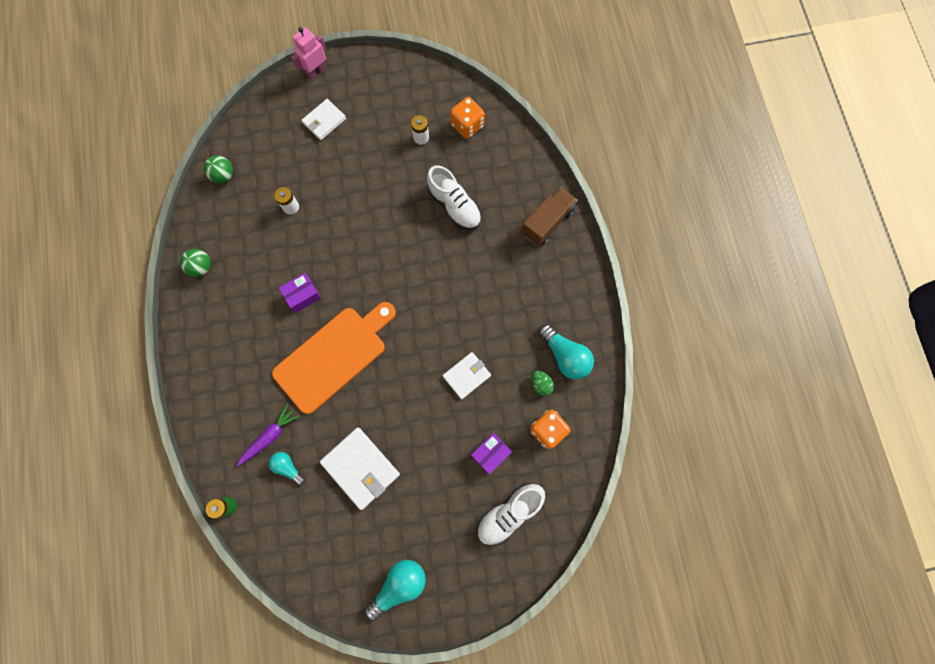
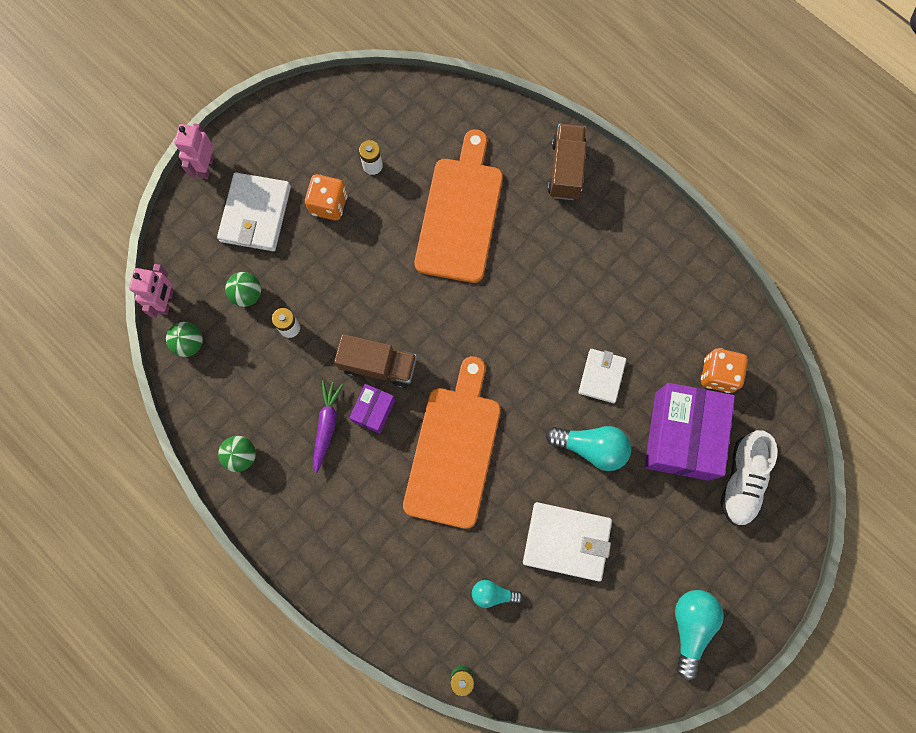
camera: 35 degrees left, 0 degrees up
(229, 140) = (166, 301): none -> pink robot
(269, 436) = (450, 577): purple carrot -> purple carrot (327, 425)
(281, 168) = (247, 294): none -> green ball
(324, 121) = (255, 214): white wallet -> white wallet, size x1.60
(327, 269) = (378, 366): none -> brown truck
(454, 205) = (460, 214): white shoe -> orange cutting board
(467, 125) = (411, 122): orange dice -> orange dice (329, 204)
(490, 453) = (681, 436): purple box -> purple box, size x2.09
(541, 384) = (679, 334): green egg -> none
(565, 356) = (681, 290): turquoise light bulb -> turquoise light bulb (591, 447)

